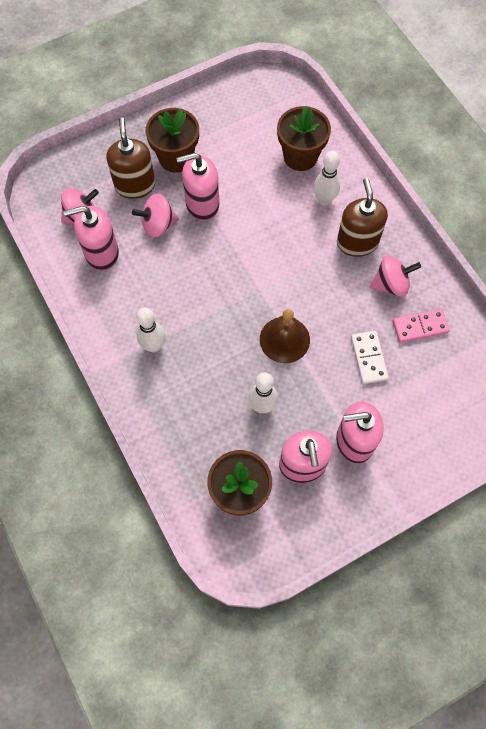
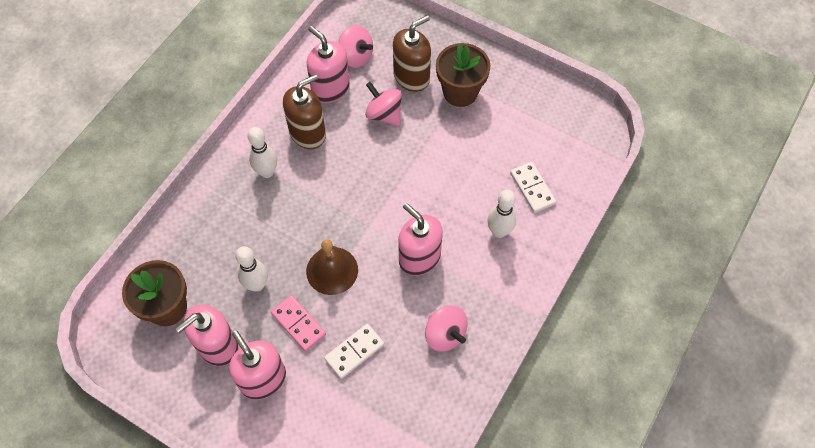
camera: 60 degrees right, 5 degrees down
(202, 204) = (427, 136): pink soap dispenser -> pink soap dispenser (419, 258)
(300, 156) = (532, 188): brown flower pot -> white domino
(357, 242) = (471, 282): brown soap dispenser -> brown soap dispenser (308, 133)
(420, 327) = (415, 383): pink domino -> pink domino (298, 324)

